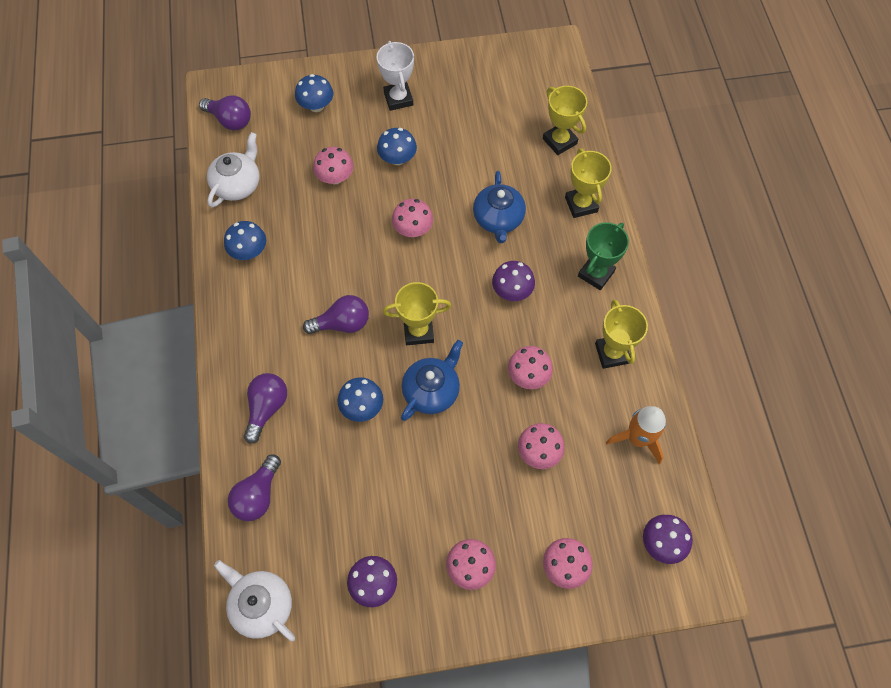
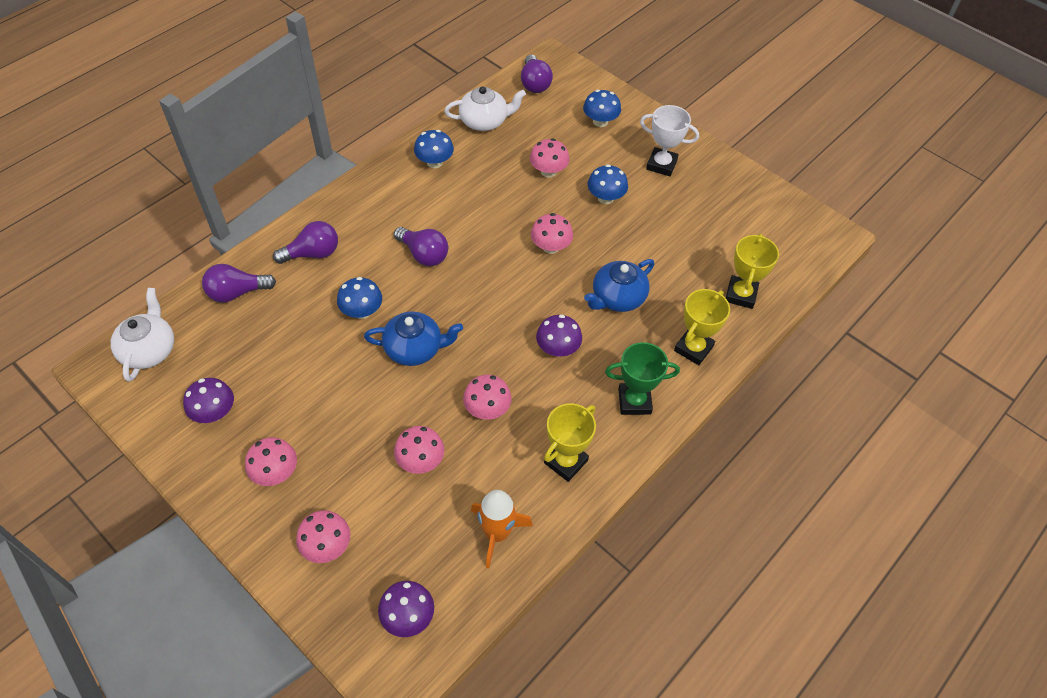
camera: 50 degrees right, 10 degrees down
(398, 99) = (661, 165): white trophy -> white trophy turned 75 degrees clockwise
(418, 331) = (460, 307): yellow trophy -> none

